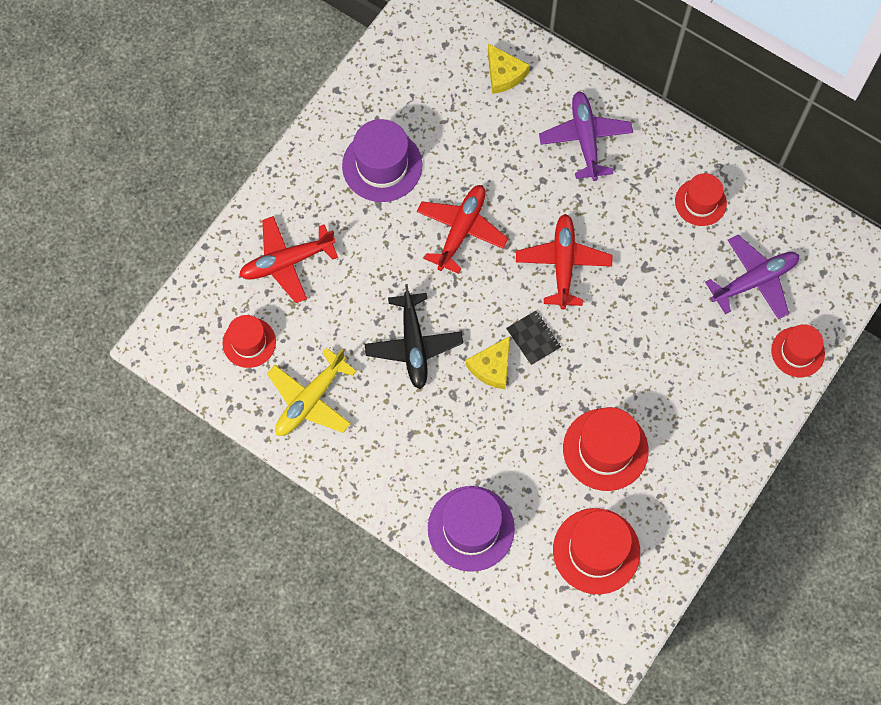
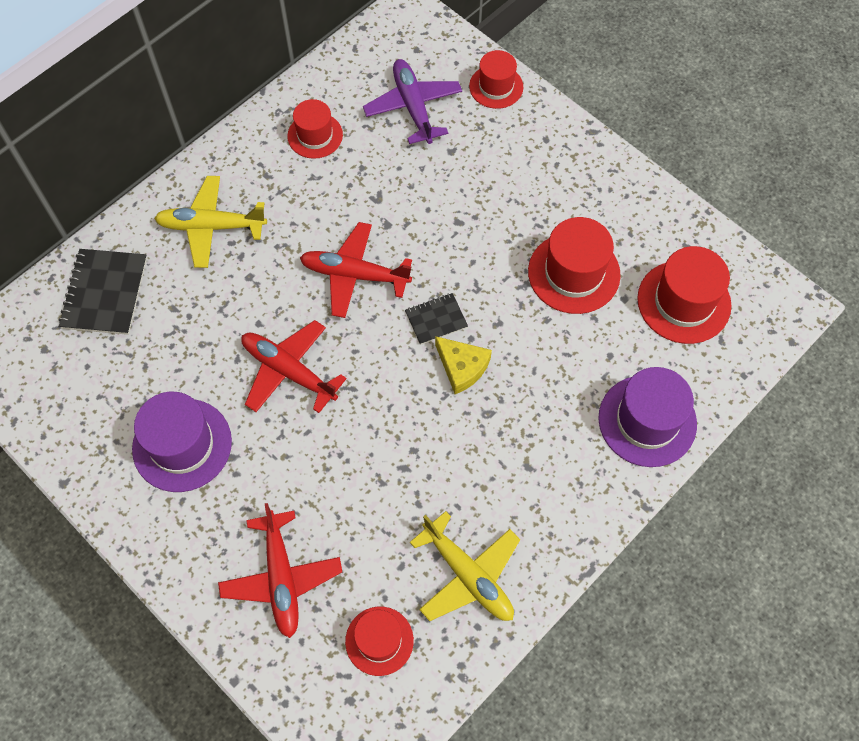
camera: 80 degrees left, 5 degrees down
(413, 345) = (420, 446): black plane -> none
(504, 74) = (105, 293): yellow cheese -> black notebook
(585, 139) = (211, 226): purple plane -> yellow plane

